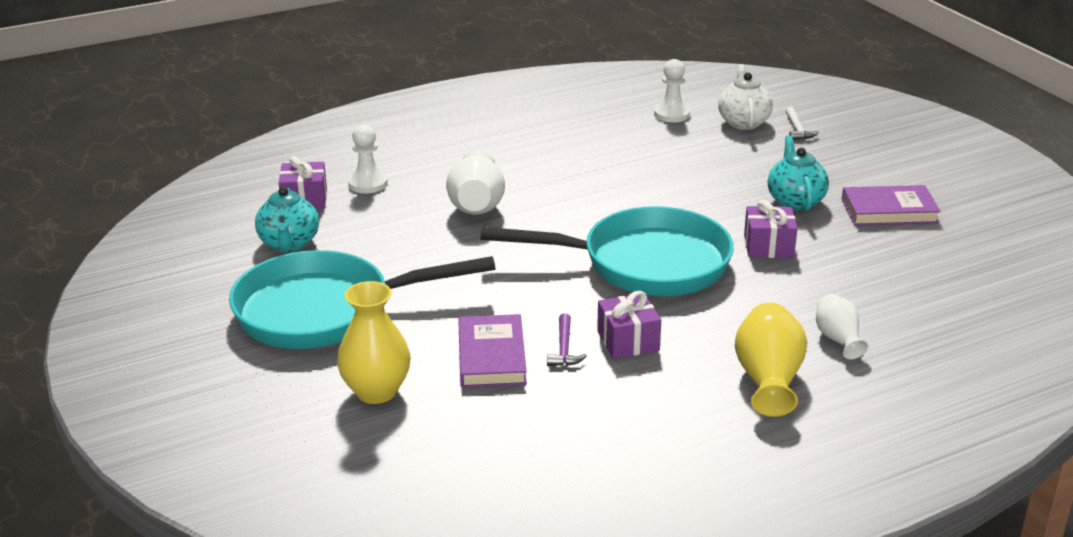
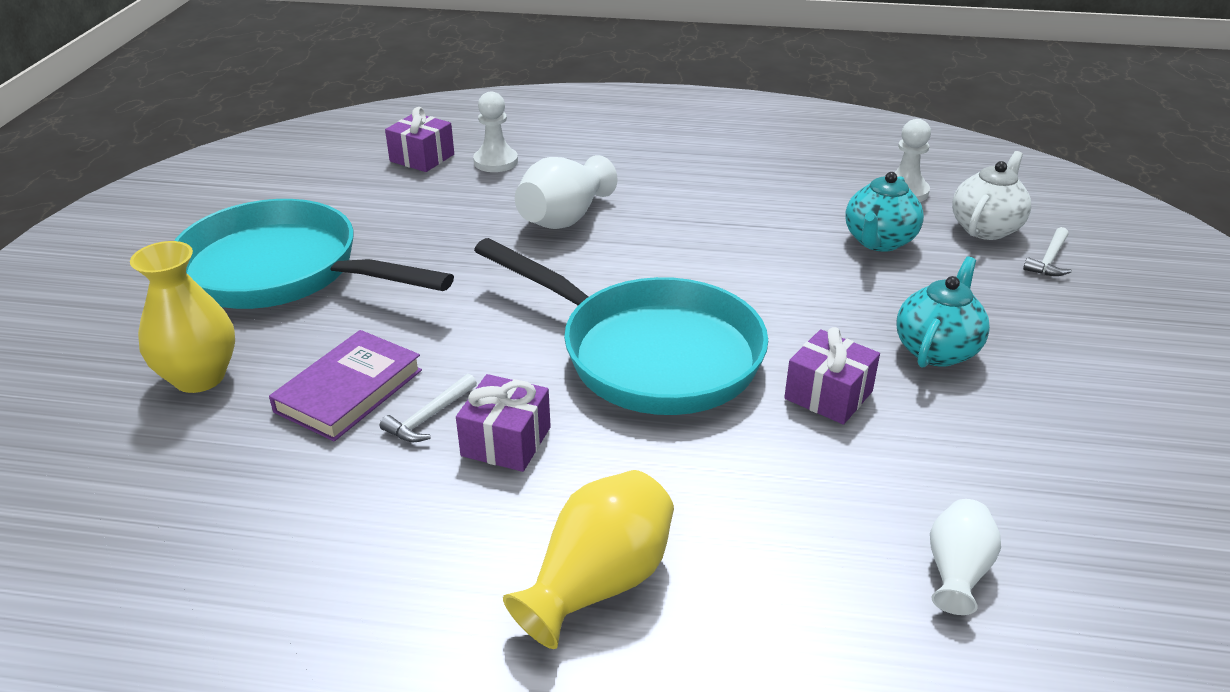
camera: 35 degrees right, 5 degrees up
(289, 244) = (350, 194): turquoise teapot -> turquoise teapot (879, 242)
(564, 348) = (429, 417): purple hammer -> white hammer
(838, 339) = (764, 571): white vase -> white vase (956, 571)
(889, 211) = (1060, 415): purple book -> none

